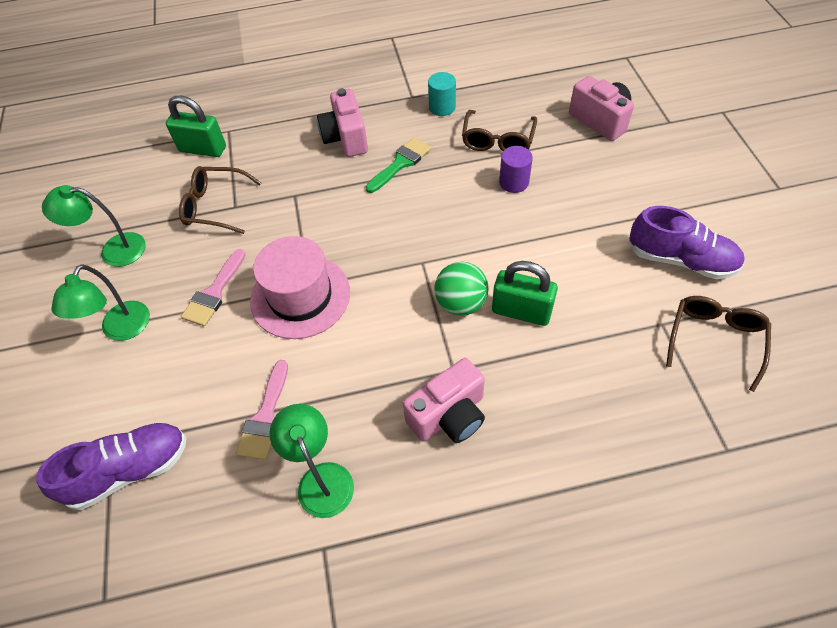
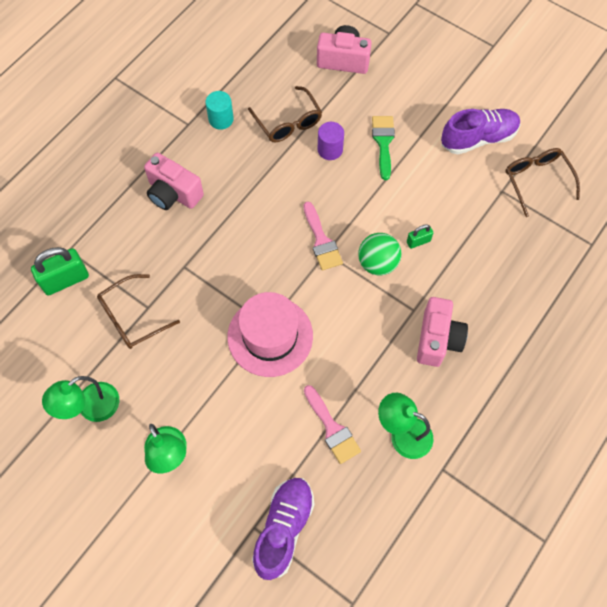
camera: 45 degrees left, 10 degrees up
(214, 293) = (207, 379): pink brush -> pink brush (321, 241)
(401, 163) = (237, 187): green brush -> green brush (383, 142)
(521, 311) = (418, 241): green padlock -> green padlock, size x0.53

